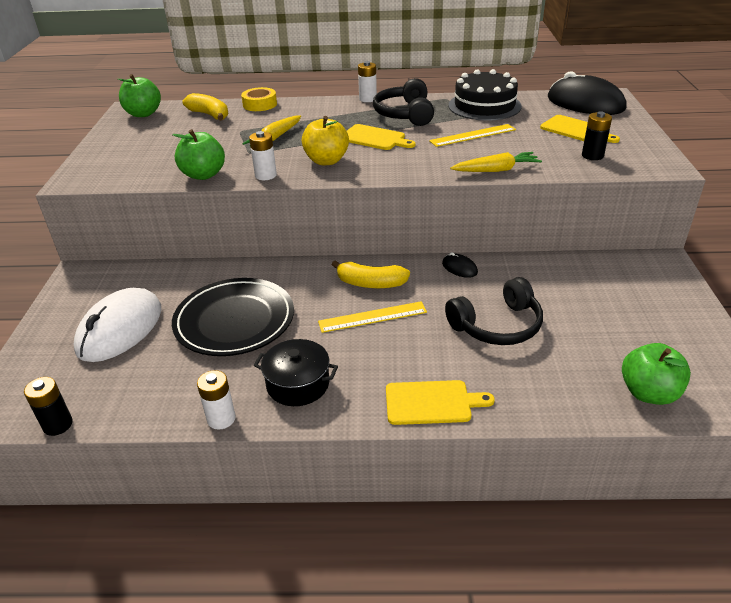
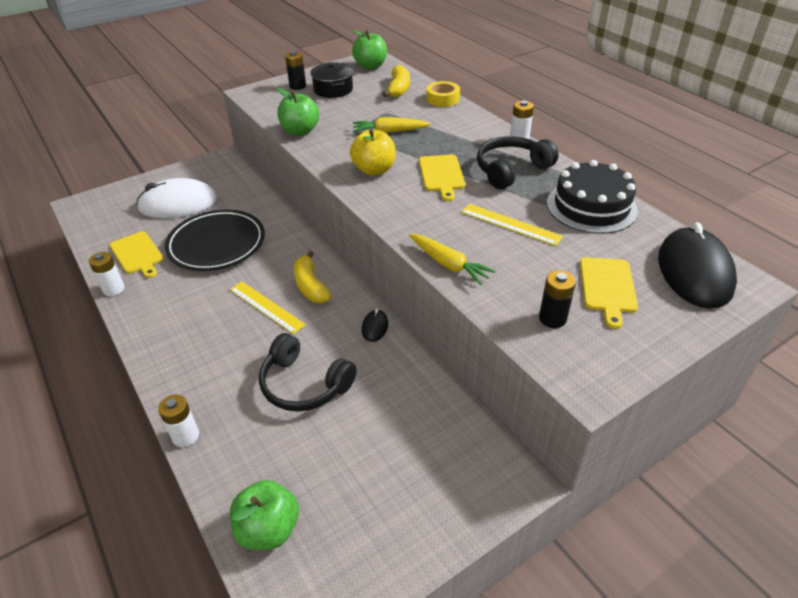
camera: 55 degrees right, 5 degrees up
(58, 425) = (80, 231): black battery -> black battery (297, 86)
(265, 175) = (323, 155): white battery -> white battery (185, 436)
(298, 384) = (165, 306): black pot -> black pot (333, 90)
(432, 402) = (180, 384): yellow cutting board -> yellow cutting board (137, 254)

